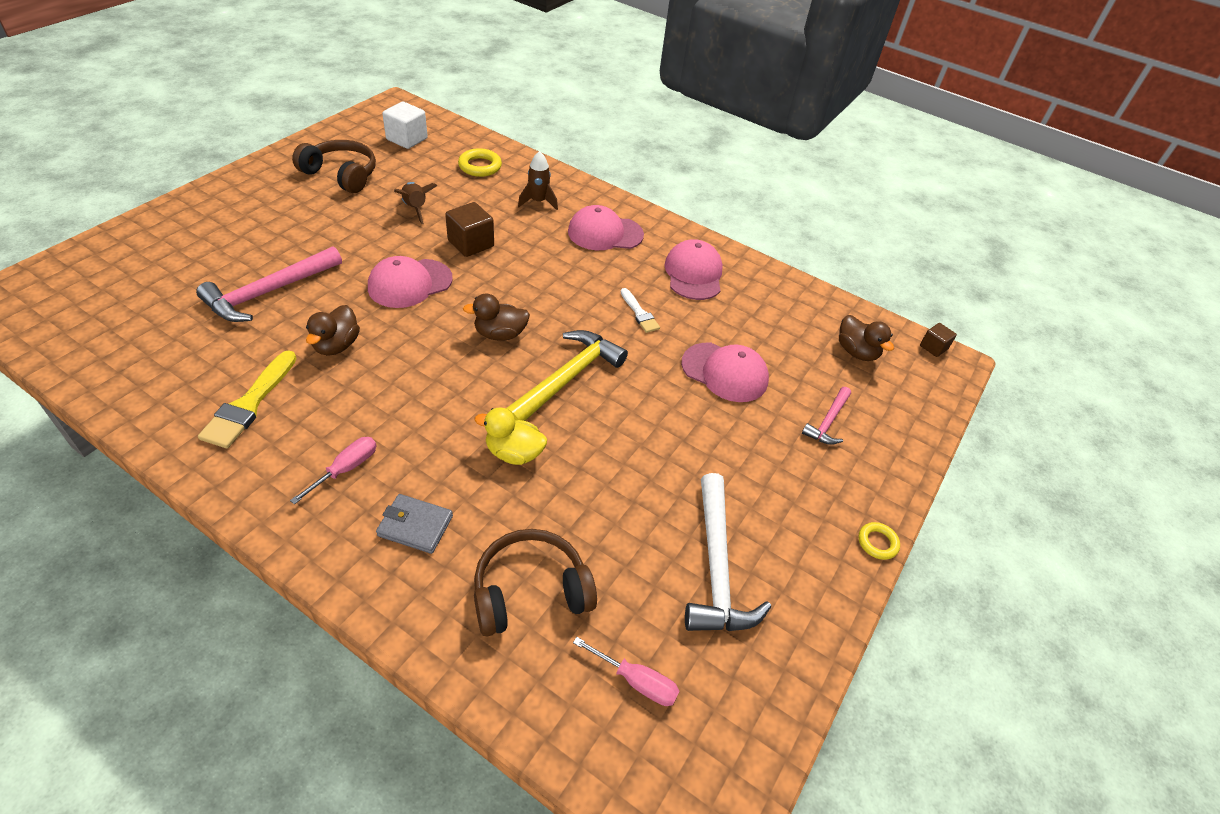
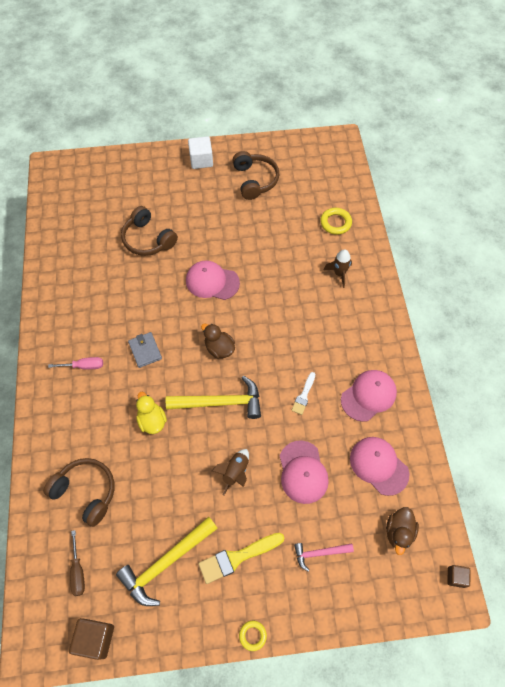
camera: 55 degrees right, 15 degrees up
(249, 404) = (83, 299): yellow brush -> yellow brush (237, 557)
(268, 292) = (148, 239): pink hammer -> brown headphones
(336, 345) = (144, 295): brown duck -> none
(407, 139) = (317, 174): white cube -> white cube (201, 160)
(415, 209) = (267, 231): brown rocket -> brown rocket (235, 472)
(415, 526) = (79, 418): grey wallet -> grey wallet (145, 351)
(471, 244) = (269, 277): brown cube -> brown cube (95, 639)
(605, 233) = (351, 326): pink cap -> pink cap (378, 465)
(636, 680) = (78, 571): pink screwdriver -> brown screwdriver
(716, 567) = (166, 562): white hammer -> yellow hammer

